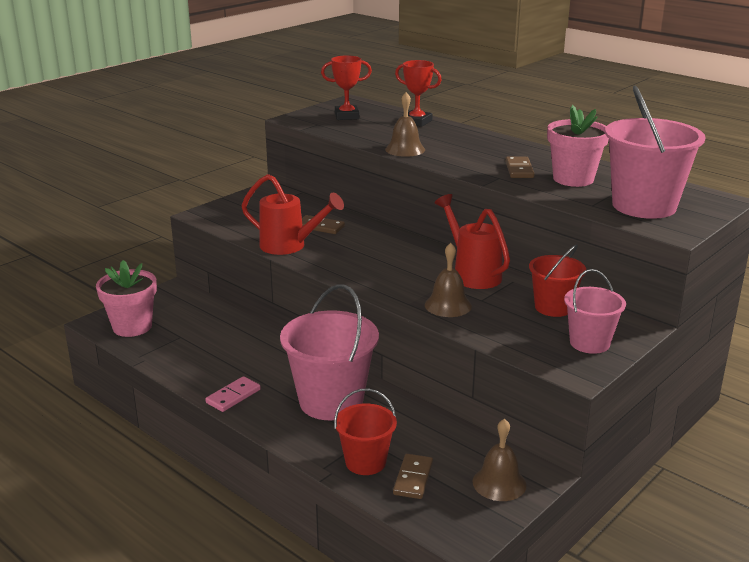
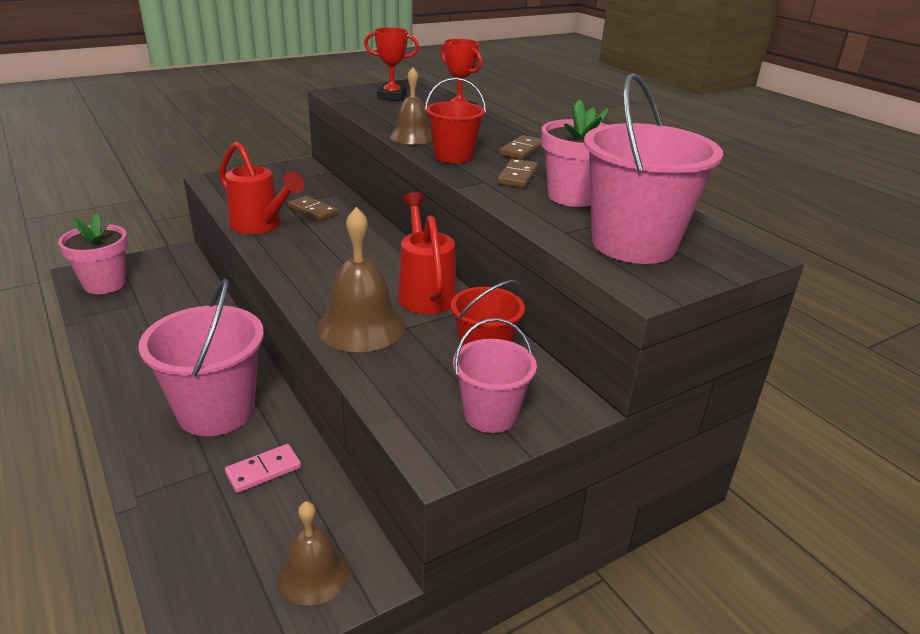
camera: 15 degrees right, 5 degrees up
(233, 396) = (125, 381): pink domino -> pink domino (263, 470)
(365, 462) = (186, 500): red bucket -> red bucket (453, 156)
(413, 478) = (219, 539): brown domino -> brown domino (522, 150)
(448, 305) = (361, 326): brown bell -> brown bell, size x1.51

